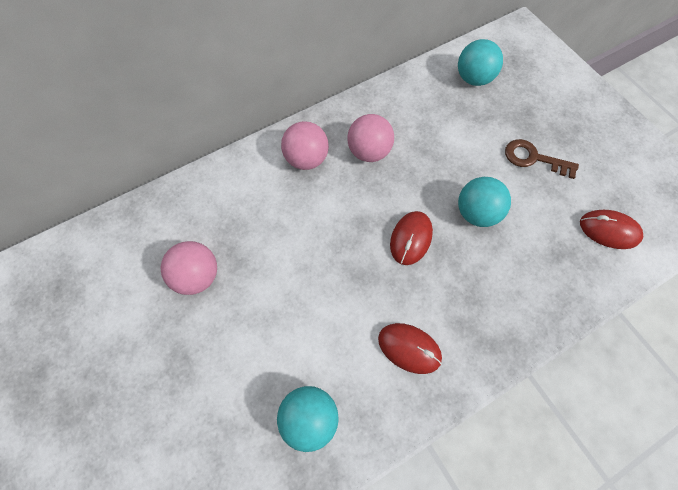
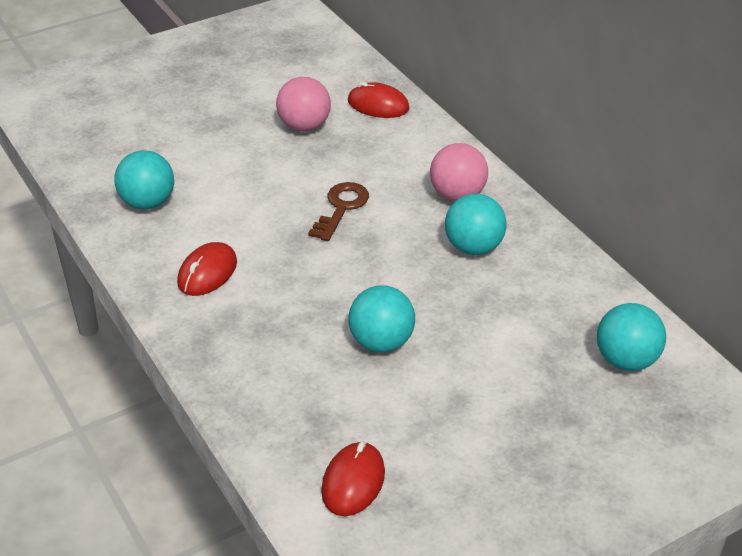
camera: 90 degrees right, 25 degrees down
(369, 152) = (473, 247): pink ball -> turquoise ball
(410, 239) = (344, 280): red mouse -> red mouse (378, 105)
(534, 158) = (477, 413): brown key -> brown key (341, 208)

